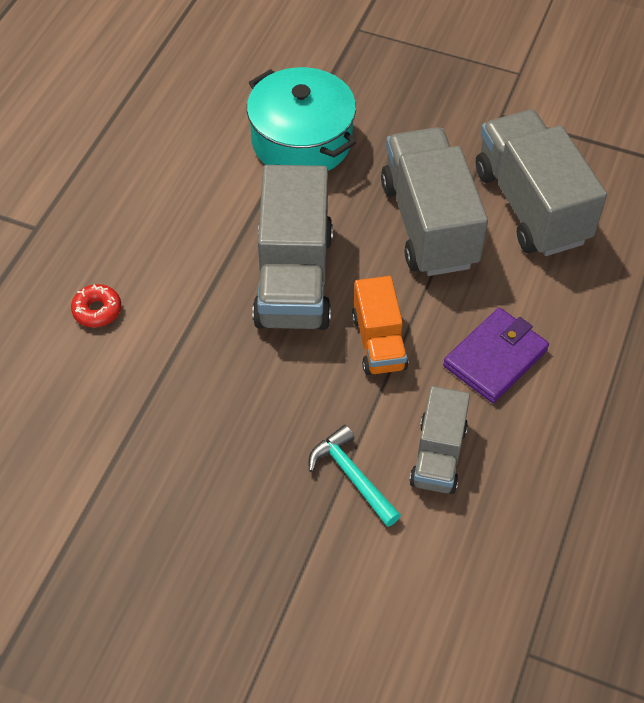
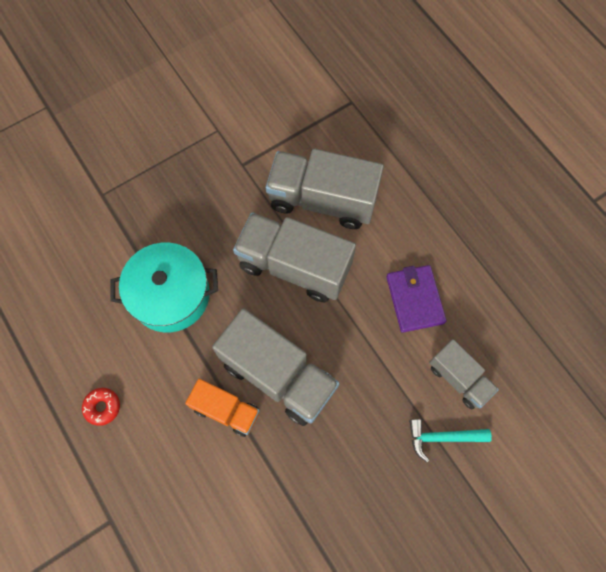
camera: 55 degrees left, 15 degrees up
(97, 310) = (214, 519): red donut -> red donut (102, 407)
(379, 342) = (360, 357): orange truck -> orange truck (226, 410)

